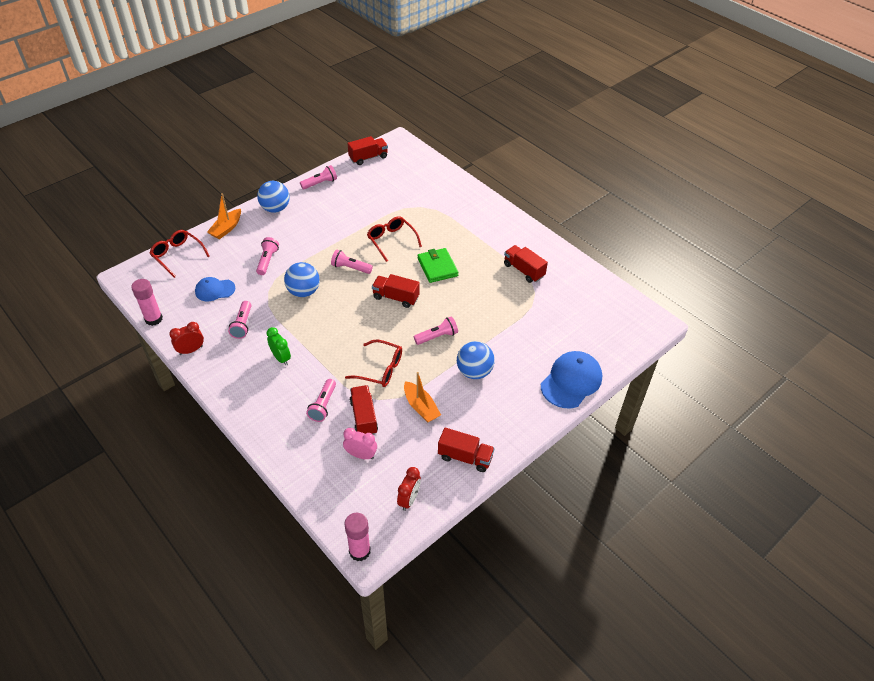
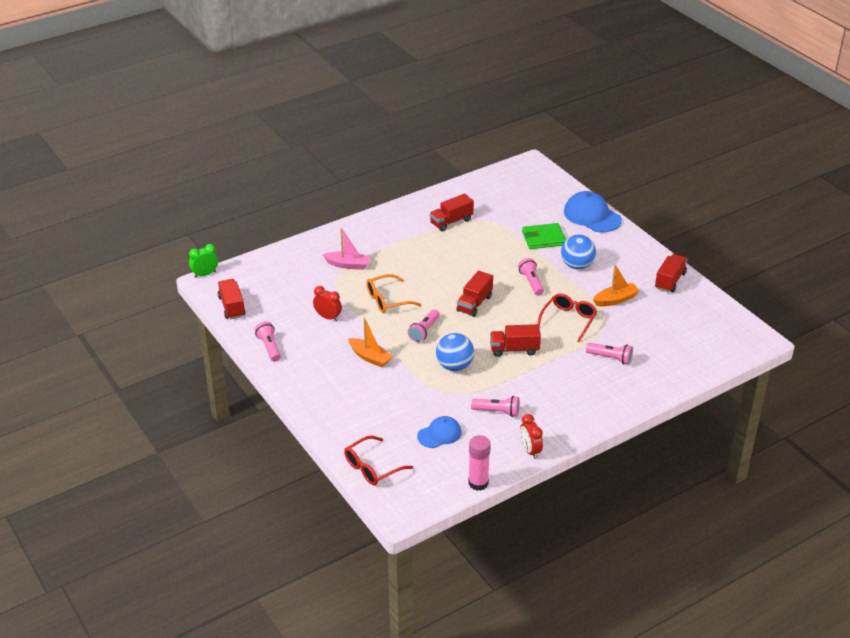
camera: 80 degrees left, 10 degrees down
(215, 290) = (439, 434): blue cap -> blue cap turned 120 degrees counterclockwise
(226, 228) = (333, 426): orange boat -> orange boat (370, 357)
(267, 261) = (399, 392): pink flashlight -> none
(275, 209) = (306, 385): blue ball -> none
(281, 358) = (548, 384): green clock -> green clock (205, 274)
(359, 551) = (762, 344): pink glue stick -> none
(361, 455) = (667, 338): pink clock -> none
(364, 417) = (625, 334): red truck -> red truck (514, 349)
(391, 241) = (387, 300): red glasses -> orange glasses
(409, 499) = (712, 314): red clock -> red clock (328, 317)
(437, 211) = (348, 265): none -> pink boat
(437, 267) = (435, 273): green wallet -> green wallet (543, 238)

